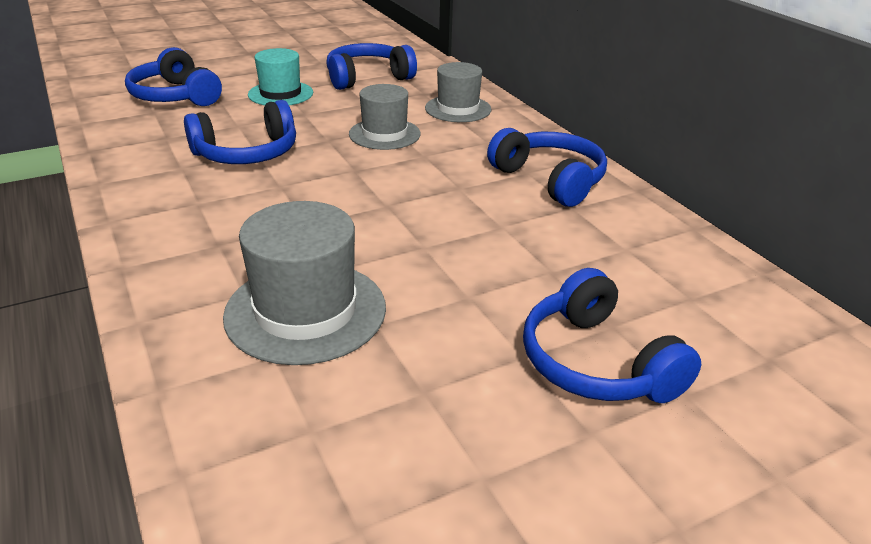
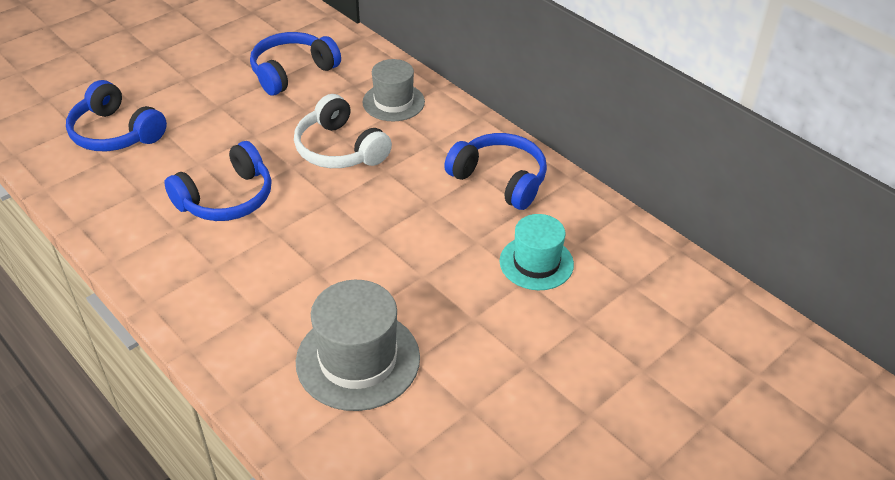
camera: 15 degrees left, 10 degrees up
(280, 94) = (218, 111): turquoise hat -> turquoise hat (536, 263)
(384, 134) = (340, 149): grey hat -> white headphones
(596, 363) = (579, 358): blue headphones -> none

